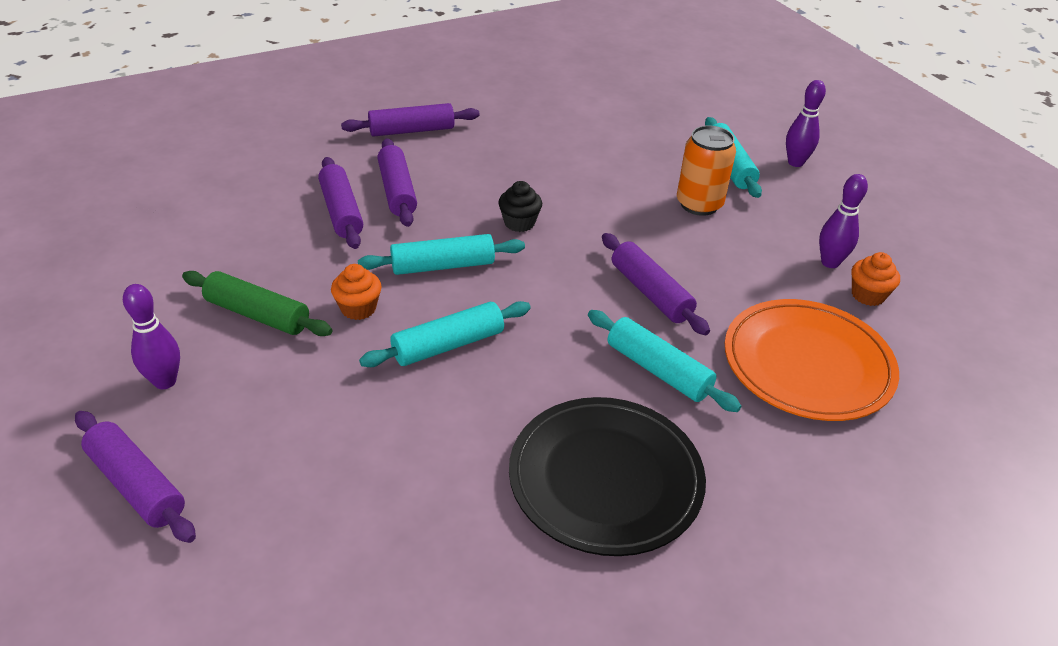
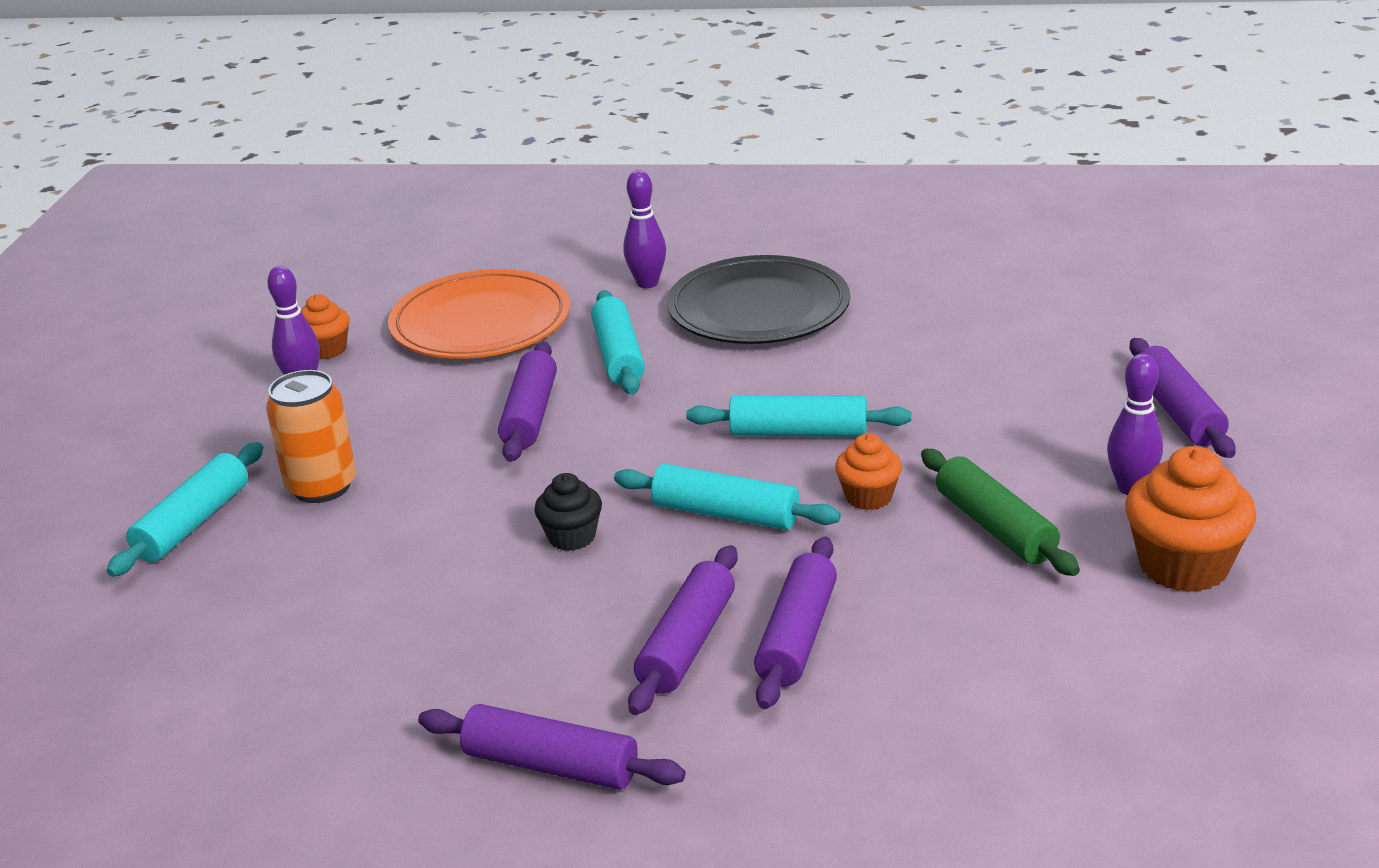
camera: 140 degrees left, 10 degrees down
(115, 327) = (1183, 566): none -> orange cupcake
(795, 163) = (107, 498): purple bowling pin -> purple bowling pin (647, 283)

